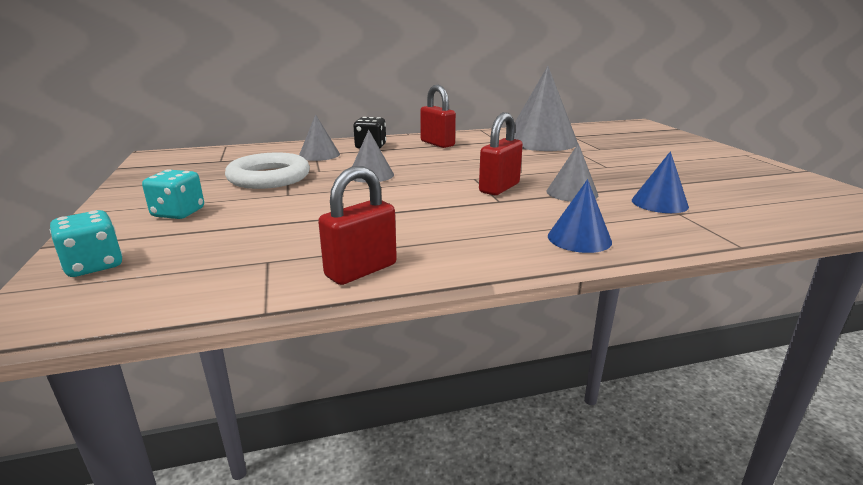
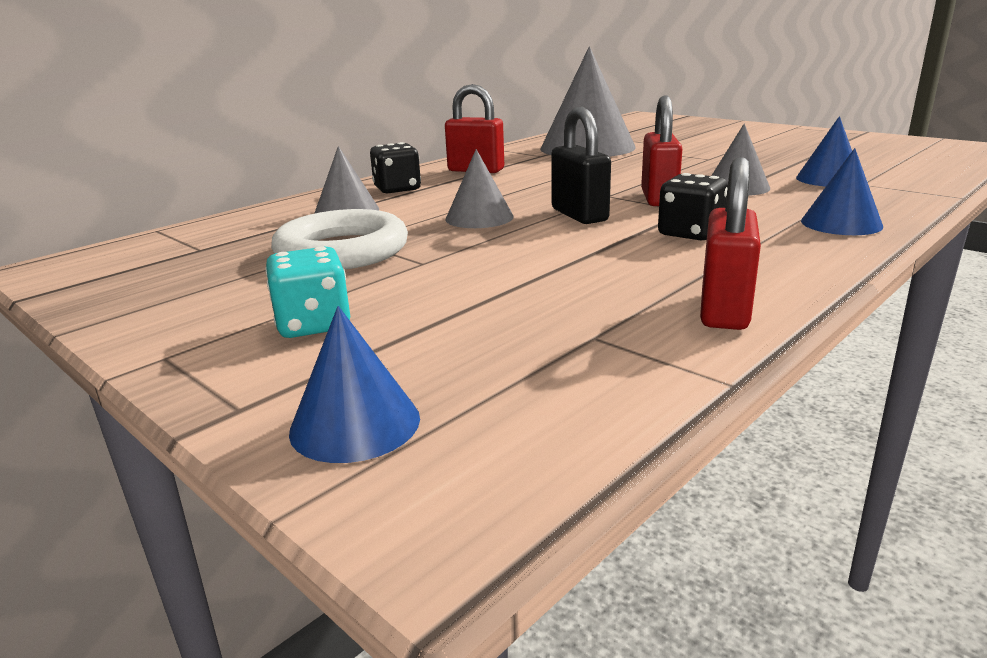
camera: 30 degrees left, 0 degrees up
(94, 265) = (355, 424): turquoise dice -> blue cone
(426, 187) = (579, 215): none -> black padlock
(460, 217) = (690, 233): none -> black dice

